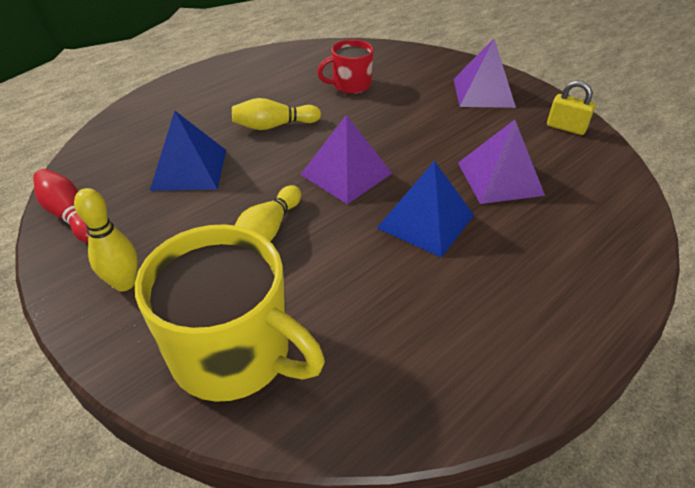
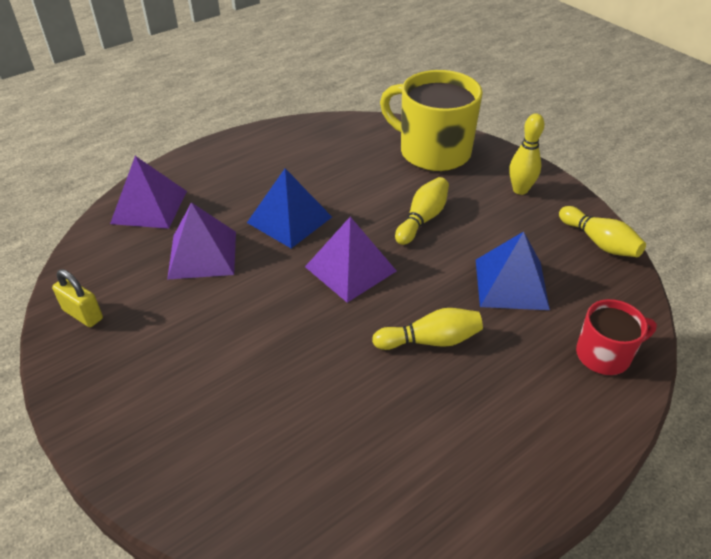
camera: 175 degrees left, 0 degrees up
(70, 215) = (599, 242): red bowling pin -> yellow bowling pin
(350, 85) = (324, 418): red mug -> red mug (604, 355)
(483, 92) = (139, 386): purple pyramid -> purple pyramid (149, 207)

